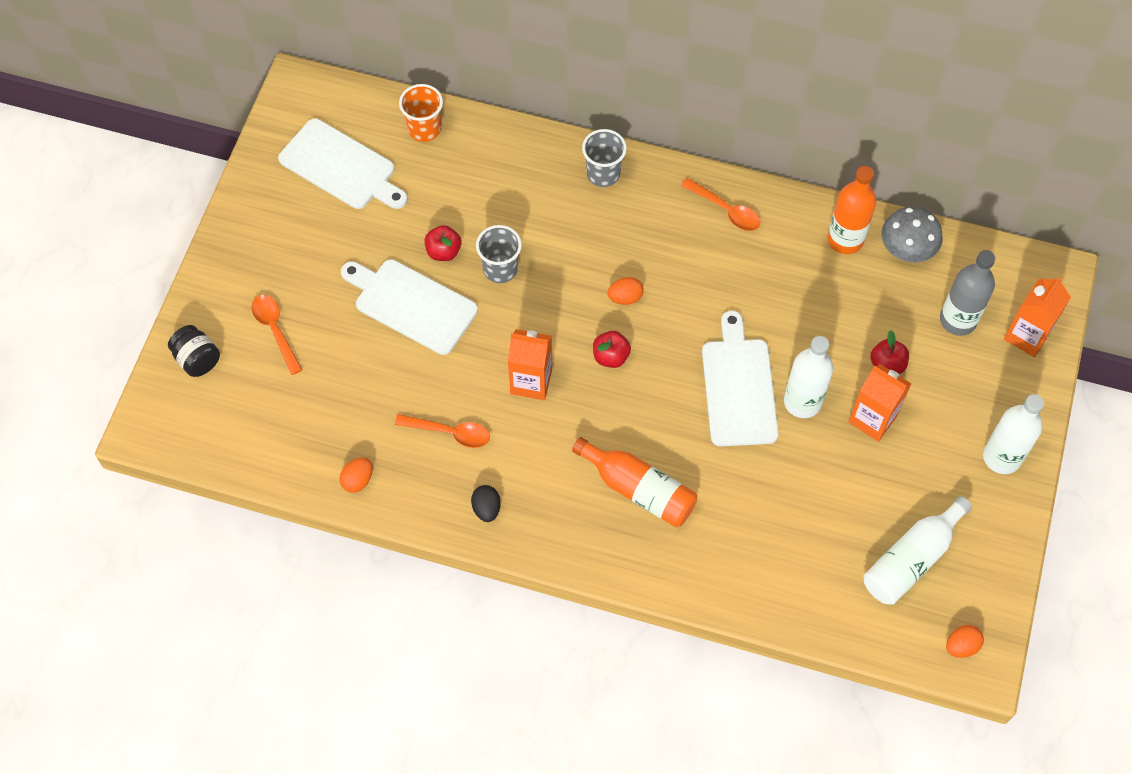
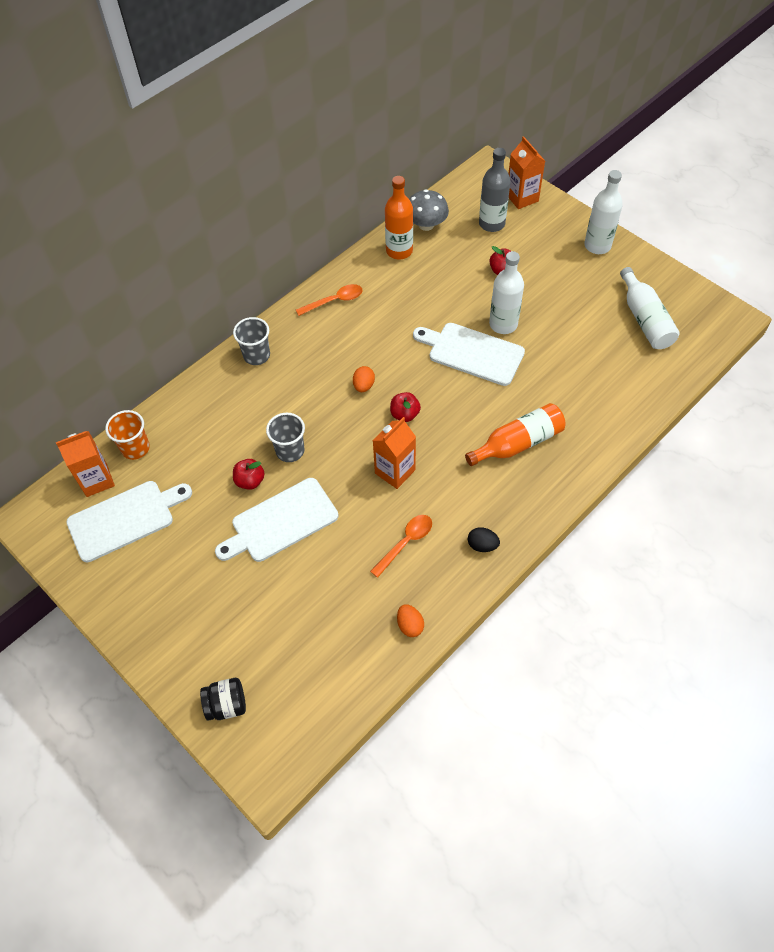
camera: 60 degrees left, 5 degrees down
(275, 330) = (239, 631): orange spoon -> none
(872, 419) = (536, 294): orange carton -> orange carton (96, 480)
(961, 646) = (716, 322): orange egg -> none

